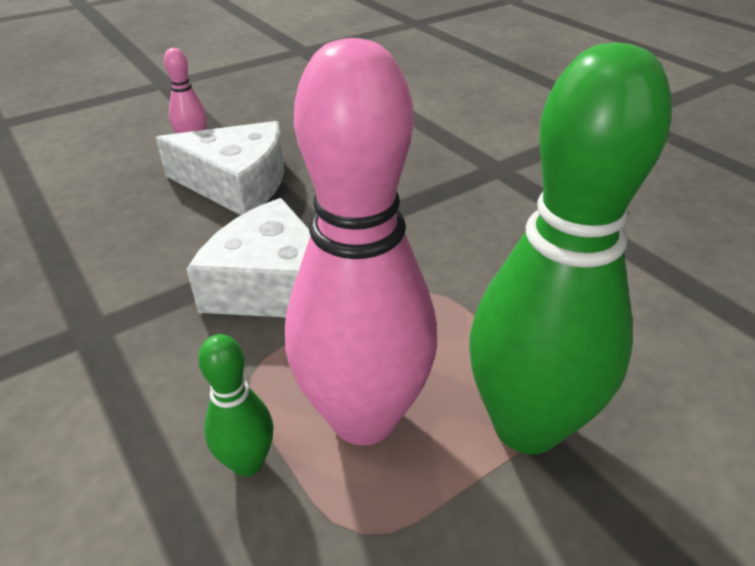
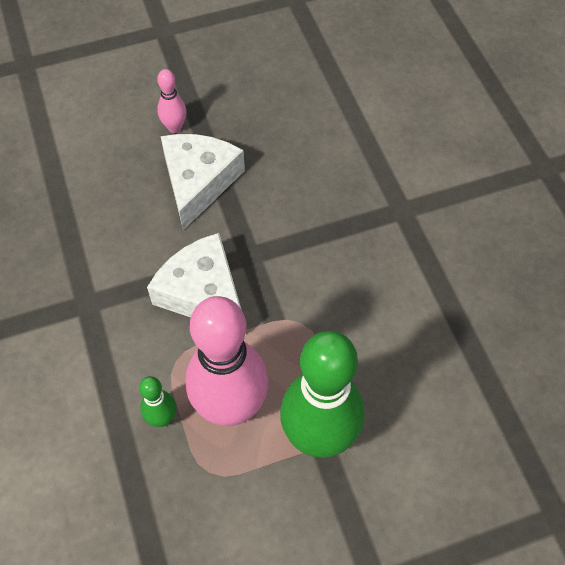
camera: 15 degrees right, 20 degrees up
(236, 183) = (198, 182): white cheese -> white cheese turned 105 degrees counterclockwise

